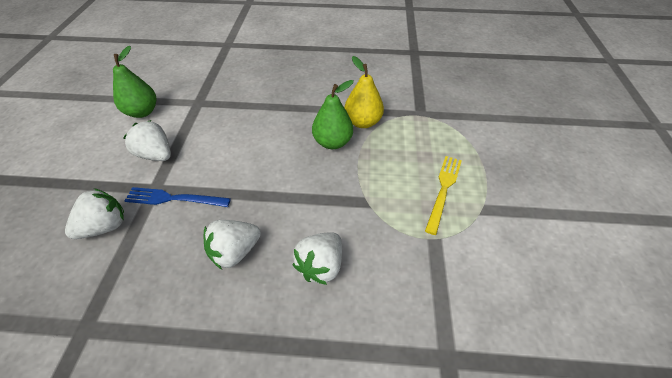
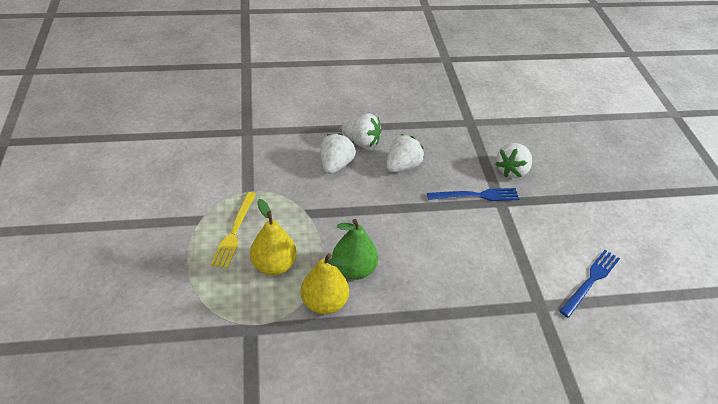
camera: 165 degrees right, 5 degrees down
(142, 112) = (591, 281): green pear -> blue fork
(156, 155) = (527, 232): white strawberry -> white strawberry (361, 142)
(403, 154) = (274, 265): none -> yellow pear

